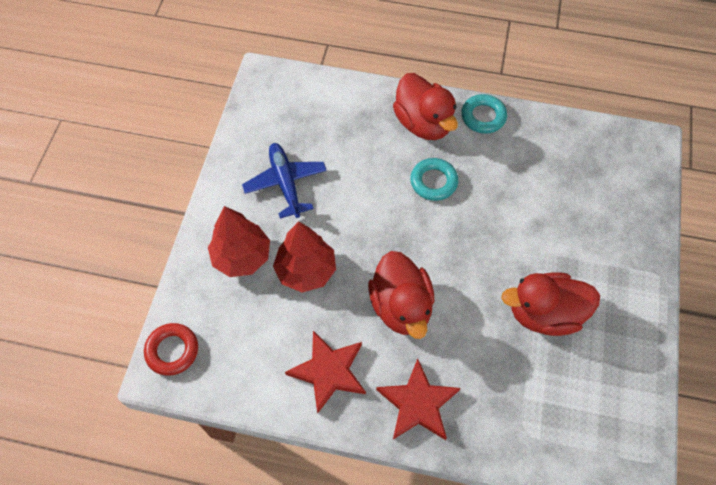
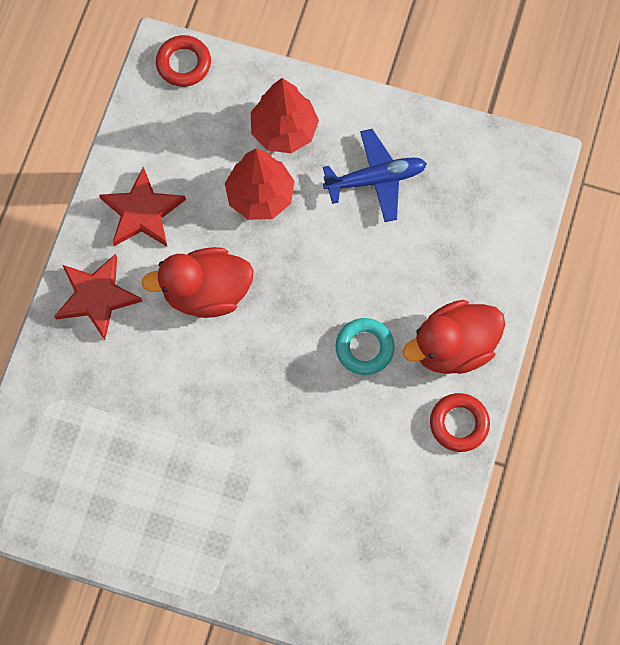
camera: 95 degrees right, 10 degrees up
(483, 117) = (459, 423): turquoise ring -> red ring
(544, 313) = (180, 447): red duck -> none

